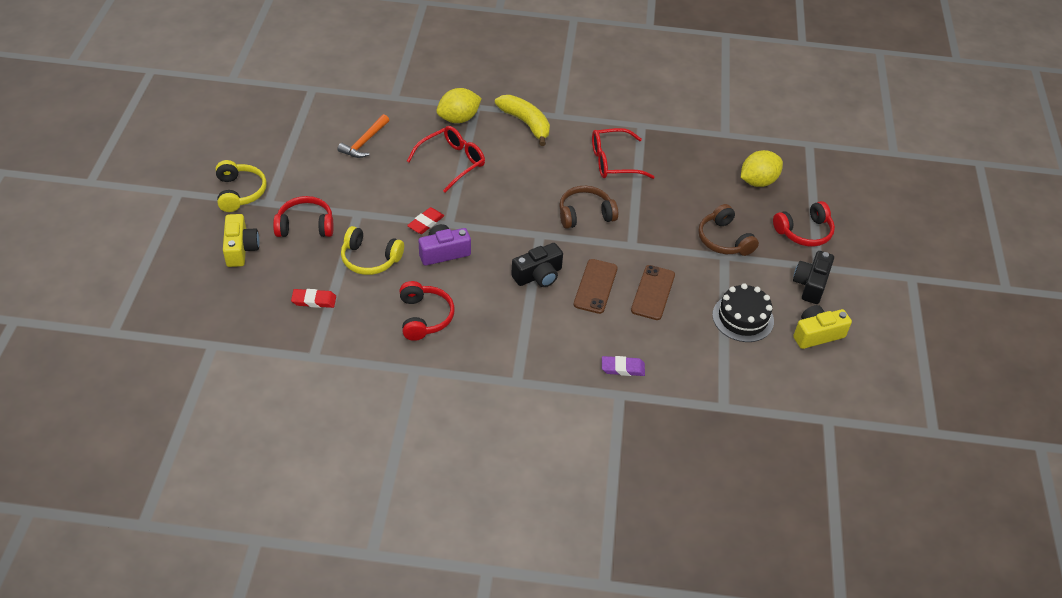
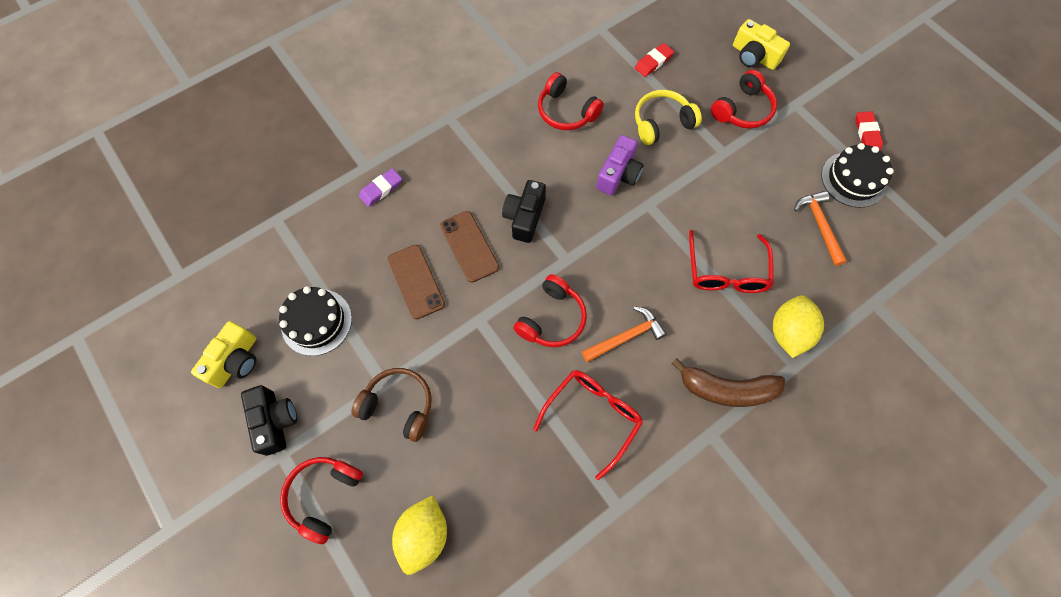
camera: 140 degrees right, 20 degrees up
(239, 192) = (826, 95): yellow headphones -> none
(306, 145) = (853, 179): none -> black cake
(426, 223) = (665, 189): red eraser -> red eraser (867, 133)
(526, 123) = (726, 389): yellow banana -> brown banana
(551, 177) = (625, 337): none -> orange hammer
(585, 214) = (552, 318): brown headphones -> red headphones

